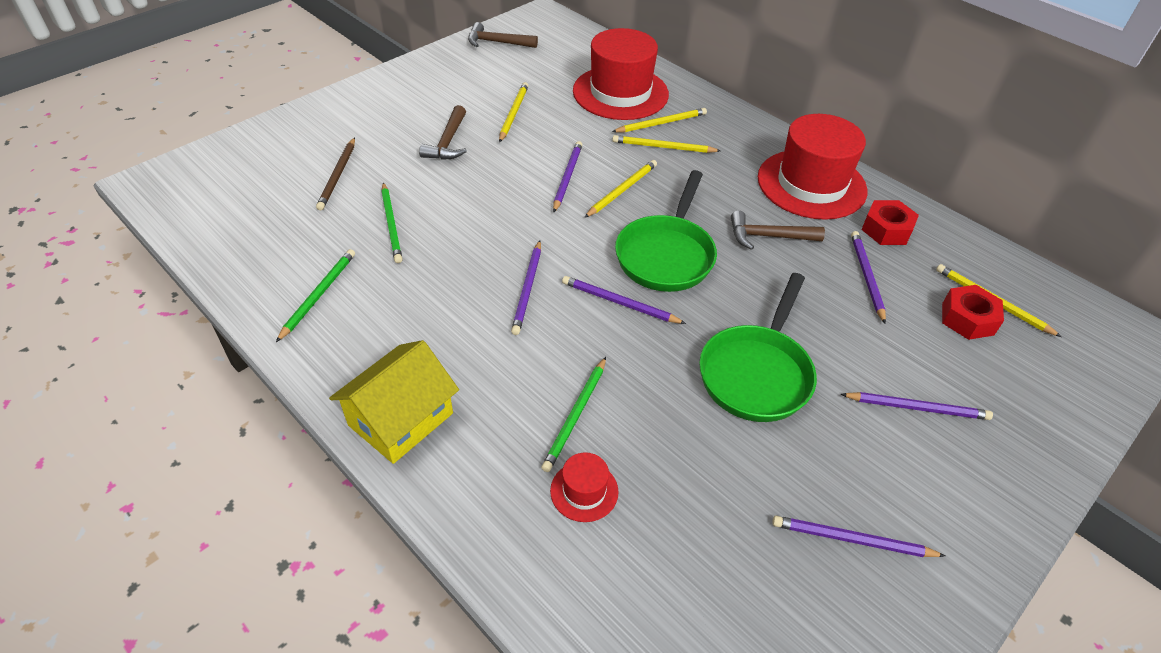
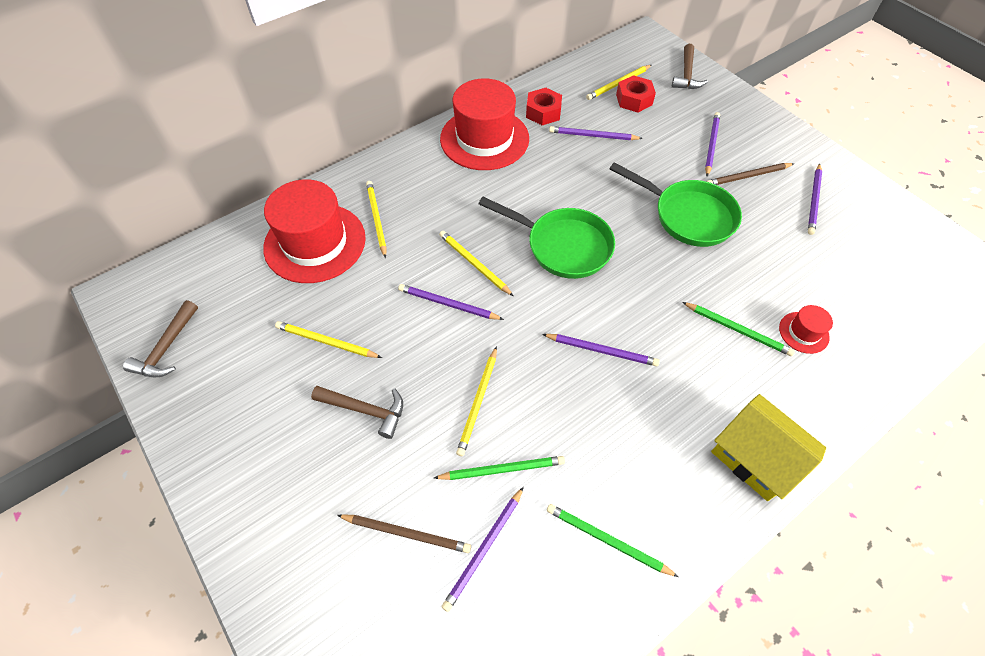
camera: 80 degrees left, 10 degrees up
(619, 303) = (619, 286): purple pencil -> purple pencil (484, 549)
(663, 147) = (415, 224): yellow pencil -> yellow pencil (478, 402)
(768, 236) = (545, 178): brown hammer -> brown hammer (686, 74)
(868, 450) = (747, 176): none -> brown pencil

